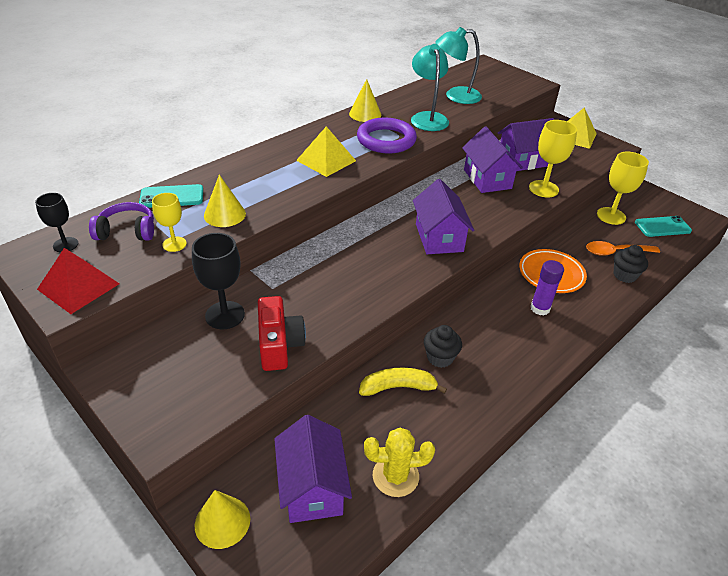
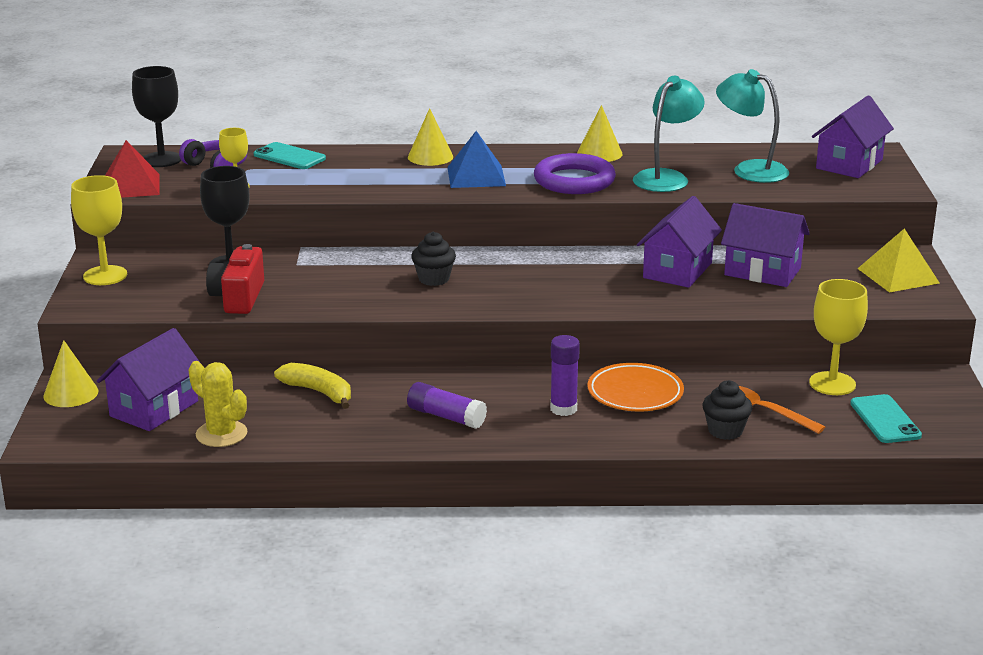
camera: 45 degrees right, 15 degrees down
(65, 245) = (162, 159): black goblet -> black goblet, size x1.63
(224, 214) = (309, 182): yellow cone -> yellow cone (430, 157)
(279, 345) = (238, 298): red camera -> red camera turned 150 degrees clockwise
(326, 160) = (476, 176): yellow pyramid -> blue pyramid
(439, 237) = (517, 291): purple house -> purple house (849, 164)
(440, 357) = (391, 393): black cupcake -> black cupcake (434, 279)
(497, 356) = (446, 417): none -> purple glue stick
(543, 189) = (730, 301): yellow goblet -> yellow goblet (105, 275)
(662, 227) = (885, 419): turquoise phone -> turquoise phone turned 45 degrees clockwise

